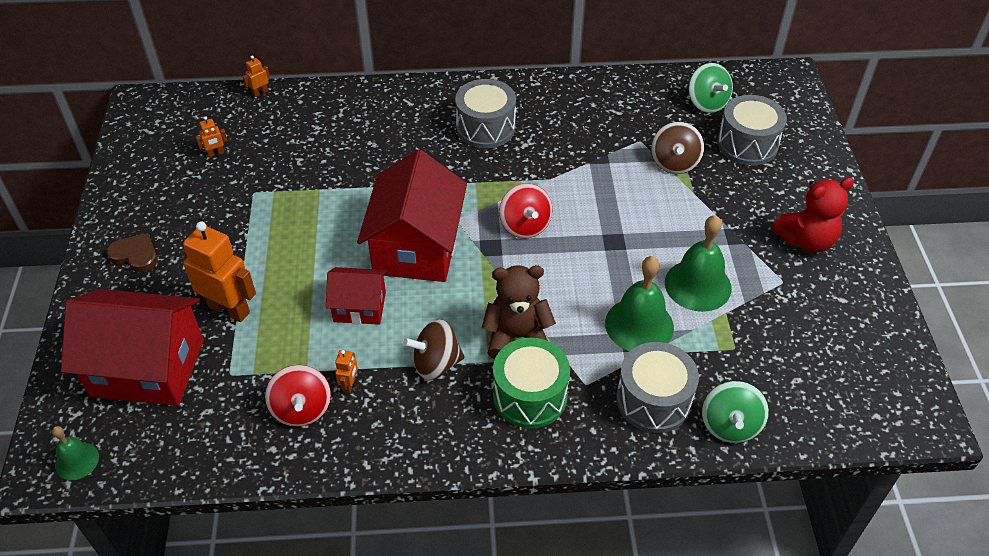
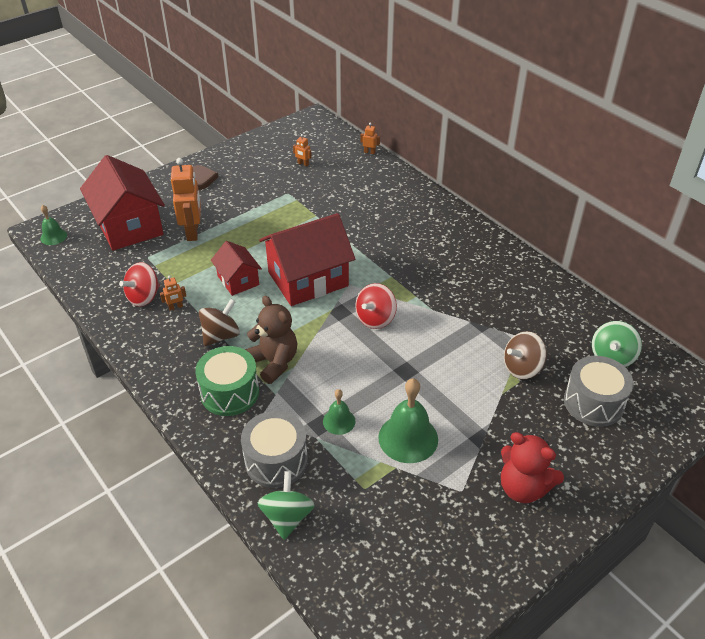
camera: 55 degrees right, 5 degrees down
(436, 364) = (221, 335): brown spinning top -> brown spinning top turned 90 degrees clockwise
(485, 128) = (447, 256): grey drum -> none
(639, 325) = (339, 421): green bell -> green bell, size x0.56
(730, 425) = (287, 517): green spinning top -> green spinning top turned 120 degrees clockwise

